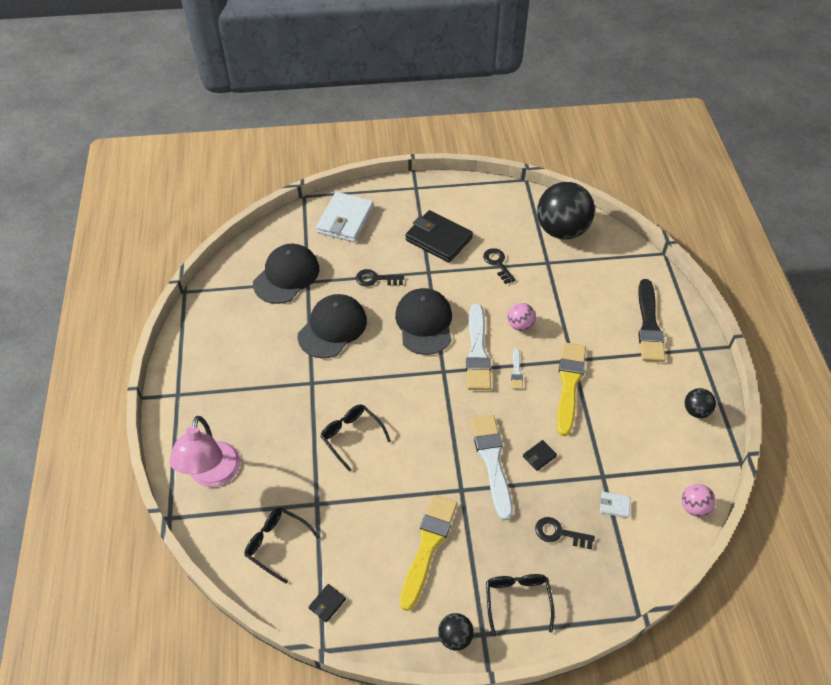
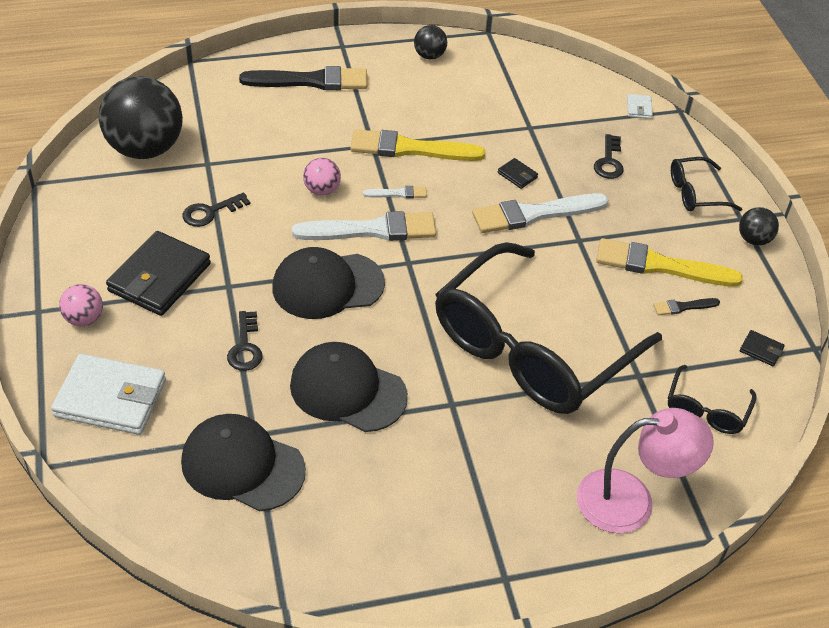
camera: 100 degrees left, 5 degrees down
(351, 436) = (531, 349): black glasses -> black glasses, size x2.44
(380, 553) = (683, 307): none -> black brush
(614, 505) = (563, 120): white wallet -> white wallet (639, 108)
(694, 507) = (549, 67): pink ball -> pink ball (84, 319)

